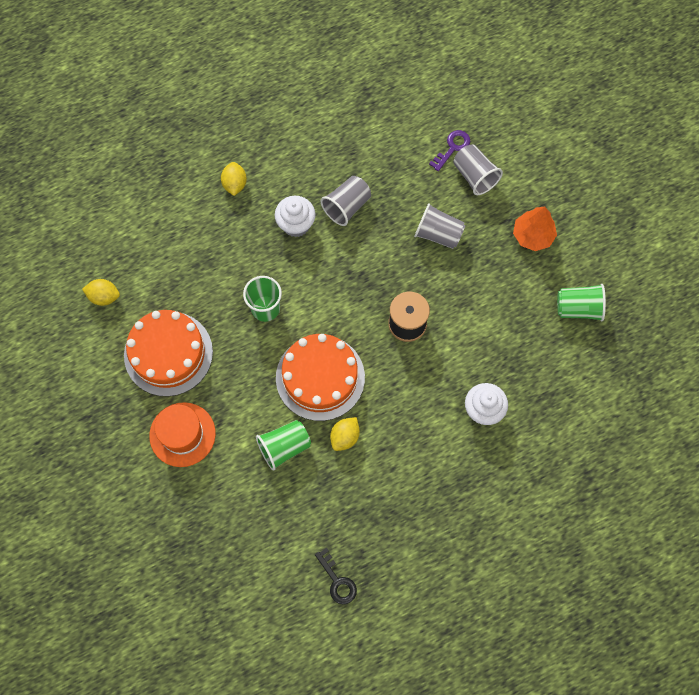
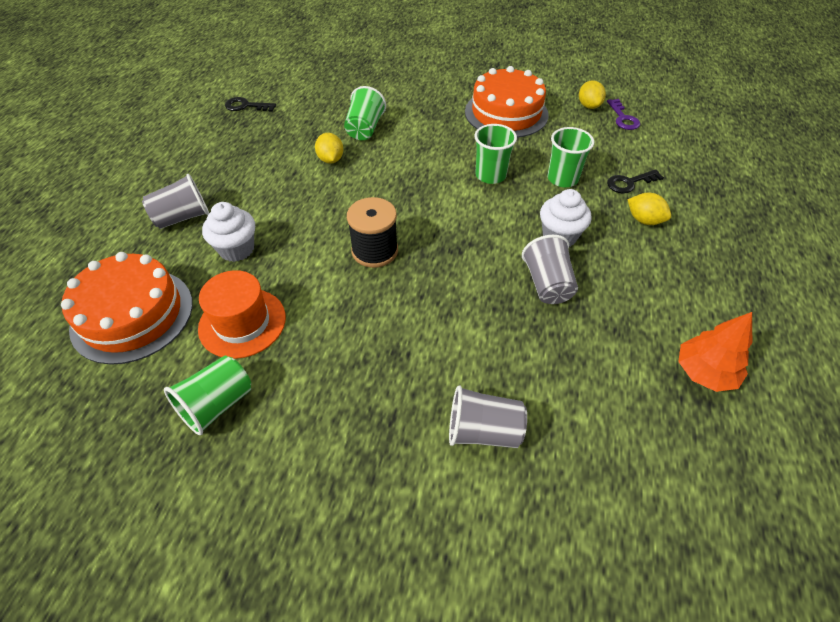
camera: 130 degrees right, 20 degrees down
(104, 296) = (589, 106): yellow lemon -> yellow lemon turned 60 degrees counterclockwise
(182, 434) = (435, 93): orange hat -> orange hat (242, 323)
(197, 213) = (629, 183): none -> black key
(228, 258) = (562, 179): none -> green cup
(320, 377) = (394, 173): orange cake -> orange cake (132, 315)
(438, 234) = (441, 338): grey cup -> grey cup (182, 217)
(452, 148) = (545, 437): purple key -> purple key (623, 118)
(532, 235) = (346, 431): orange tree -> orange tree (704, 372)

